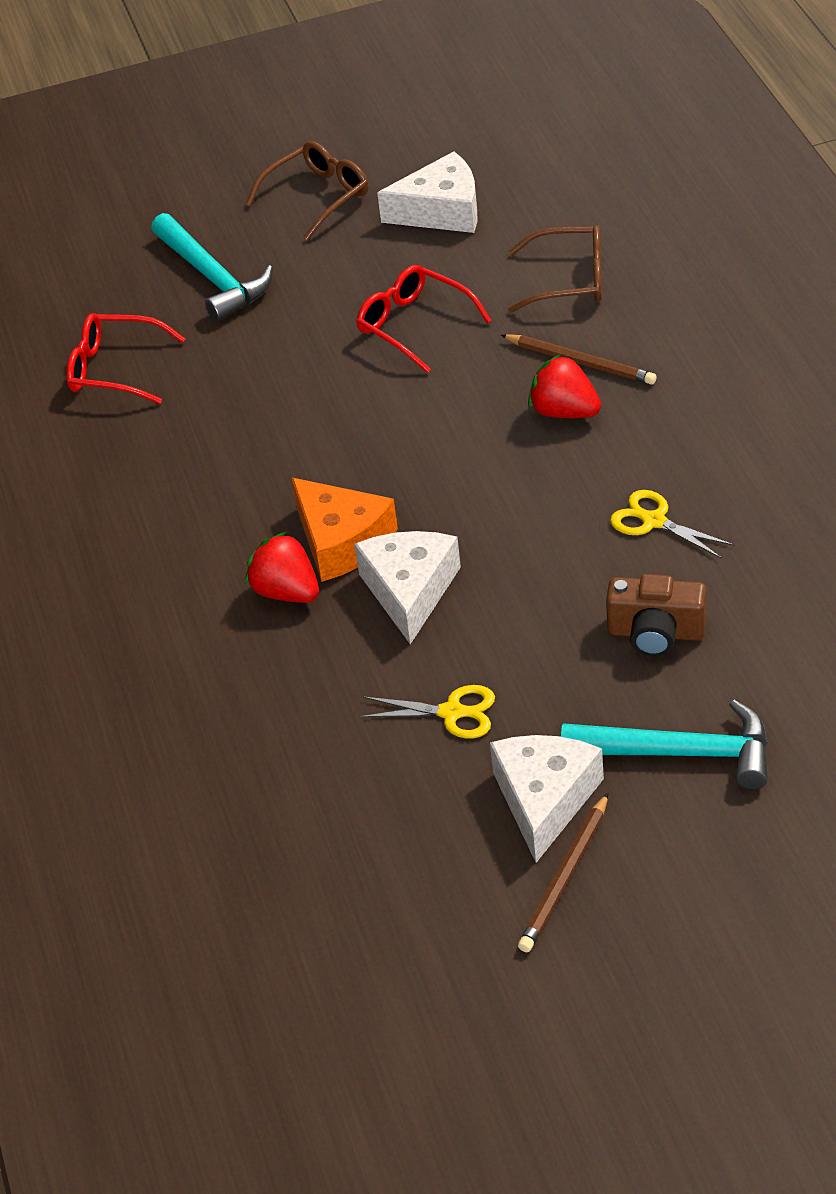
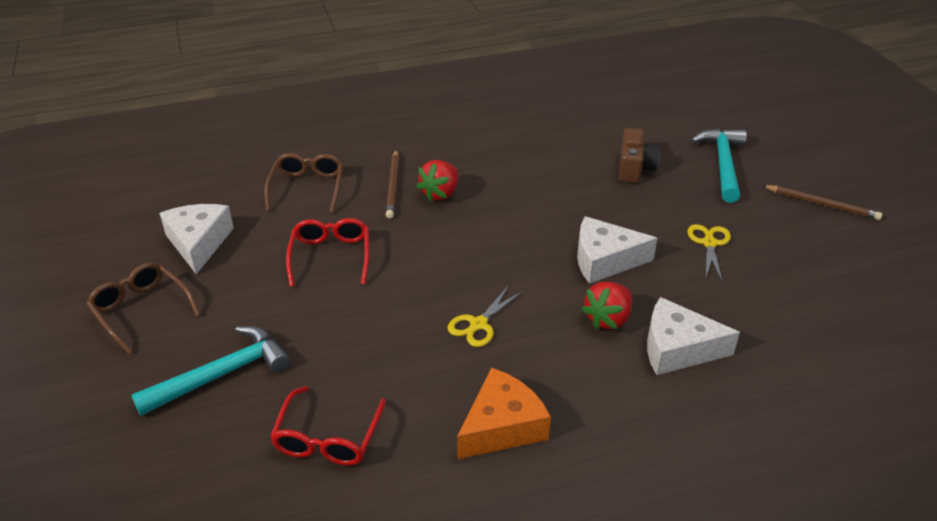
camera: 95 degrees left, 5 degrees down
(342, 541) = (557, 292): orange cheese -> orange cheese (502, 426)
(415, 326) = (330, 257): red glasses -> red glasses turned 135 degrees clockwise
(544, 800) = (769, 210): white cheese -> white cheese (677, 349)
(581, 362) = (393, 186): brown pencil -> brown pencil turned 150 degrees clockwise
(654, 521) = (543, 165): yellow scissors -> yellow scissors (478, 324)

